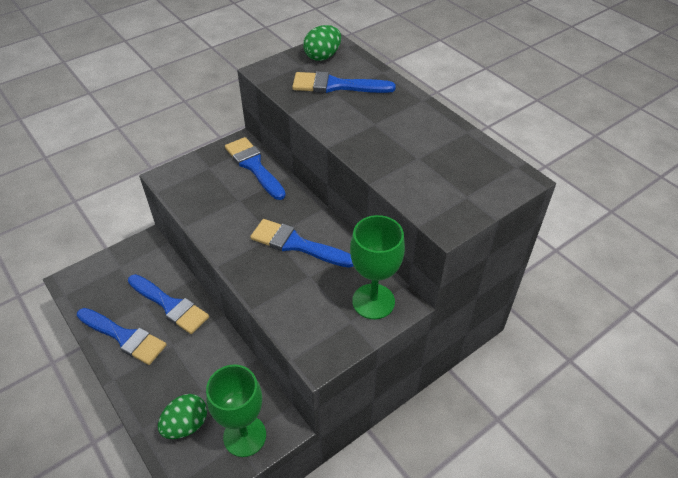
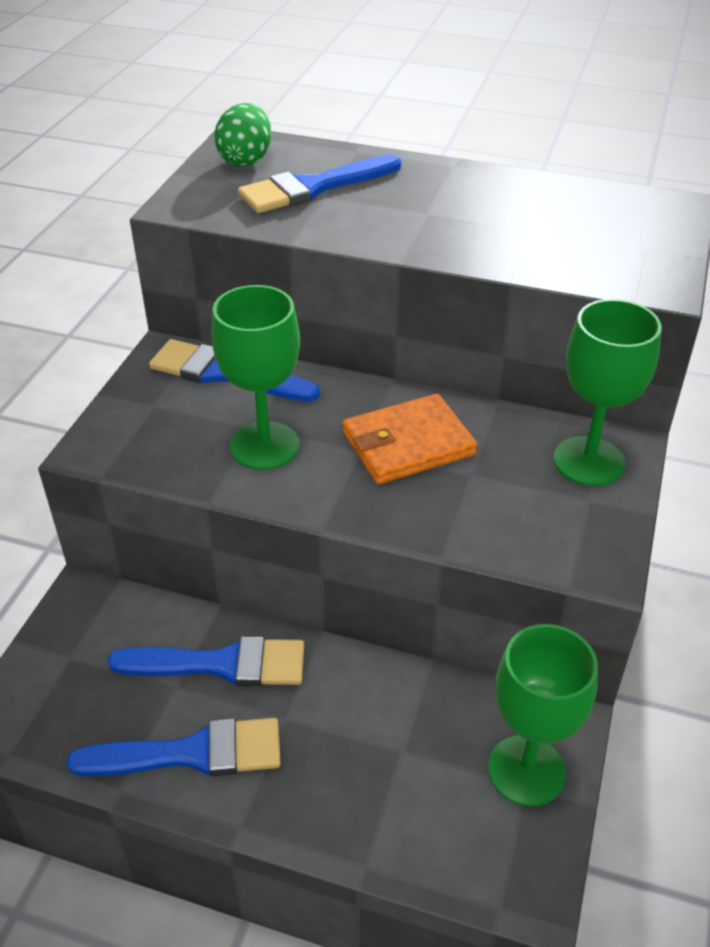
camera: 35 degrees left, 5 degrees down
(186, 425) = (427, 813): green egg -> none
(234, 212) = (264, 446): none -> green goblet
(296, 244) = (408, 444): blue brush -> orange wallet

